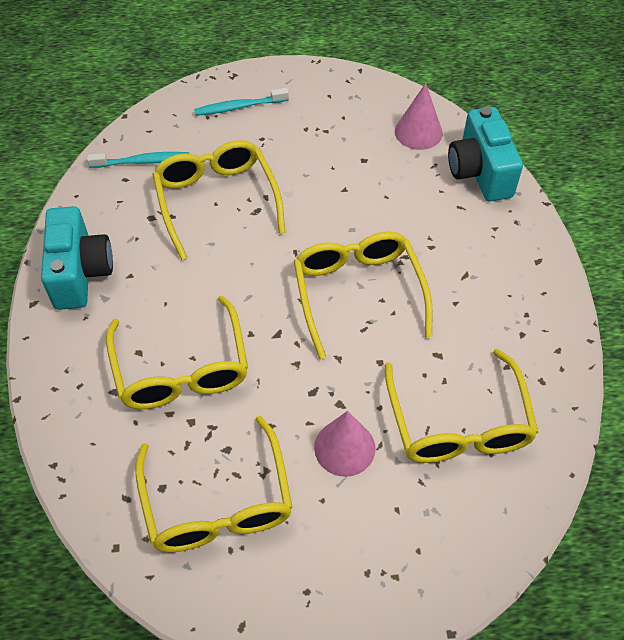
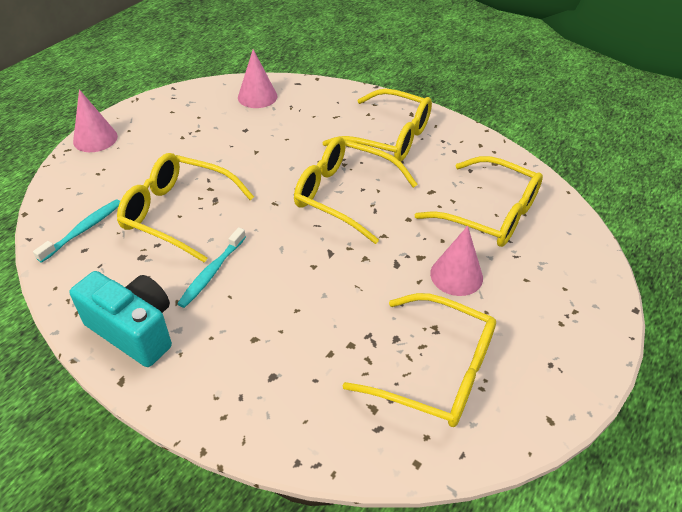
camera: 50 degrees left, 10 degrees down
(181, 369) = (299, 322): yellow glasses -> yellow glasses (388, 137)
(239, 107) = (115, 154): turquoise toothbrush -> turquoise toothbrush (212, 272)
(242, 81) = (95, 139): none -> pink cone
(480, 172) = (321, 94): turquoise camera -> none

